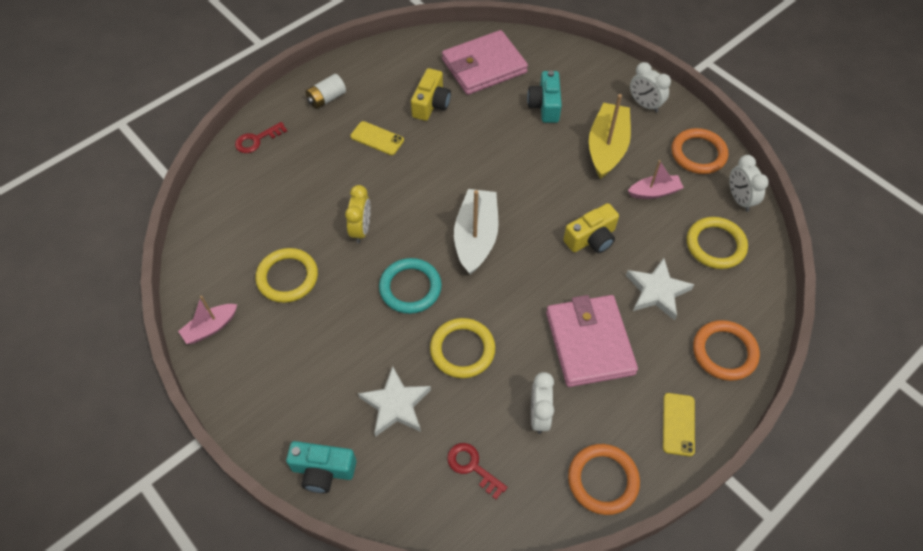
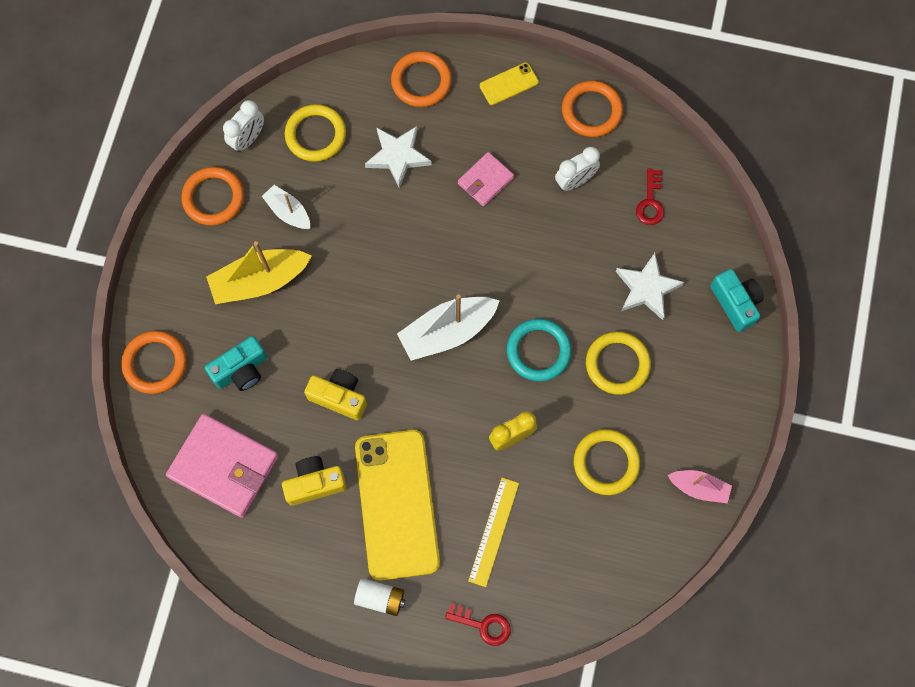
camera: 125 degrees left, 15 degrees up
(308, 180) = (494, 531): none -> yellow ruler
(377, 138) = (397, 504): yellow phone -> yellow phone, size x2.35
(462, 350) = (563, 271): yellow ring -> yellow ring (617, 364)
(586, 65) = (155, 363): none -> orange ring
(589, 343) = (485, 180): pink wallet -> pink wallet, size x0.55
(591, 238) = (379, 236): yellow camera -> yellow camera (339, 397)
(645, 104) = (177, 277): white clock -> none
(654, 192) = (288, 212): pink boat -> white boat

